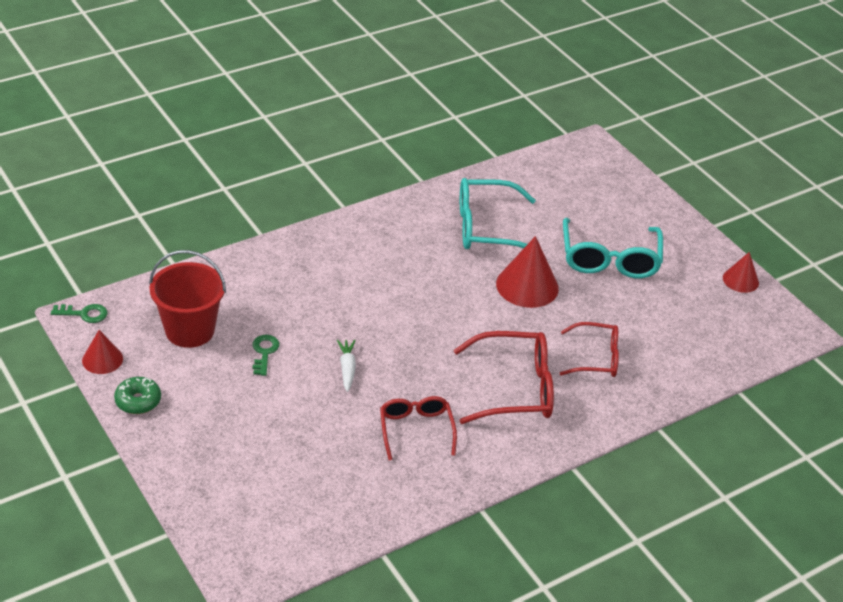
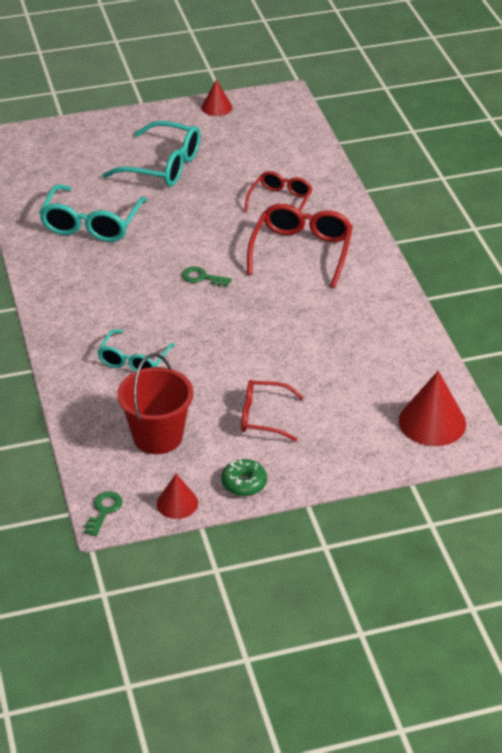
camera: 70 degrees left, 0 degrees up
(264, 352) = (206, 390): green key -> green key (202, 277)
(292, 295) = (133, 360): none -> turquoise glasses
(347, 368) = (245, 342): white carrot -> none
(416, 430) = (332, 315): red glasses -> red glasses (263, 416)
(527, 286) = (178, 218): red cone -> red cone (432, 422)

